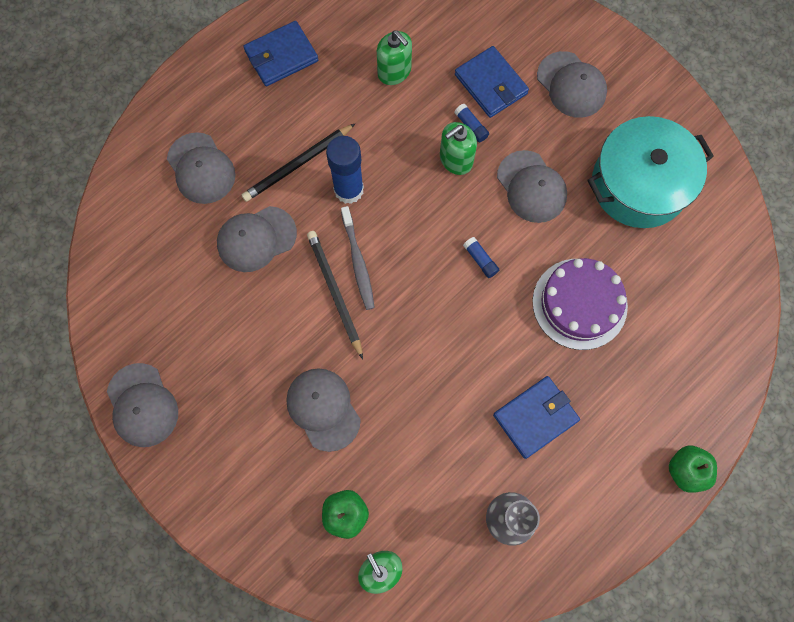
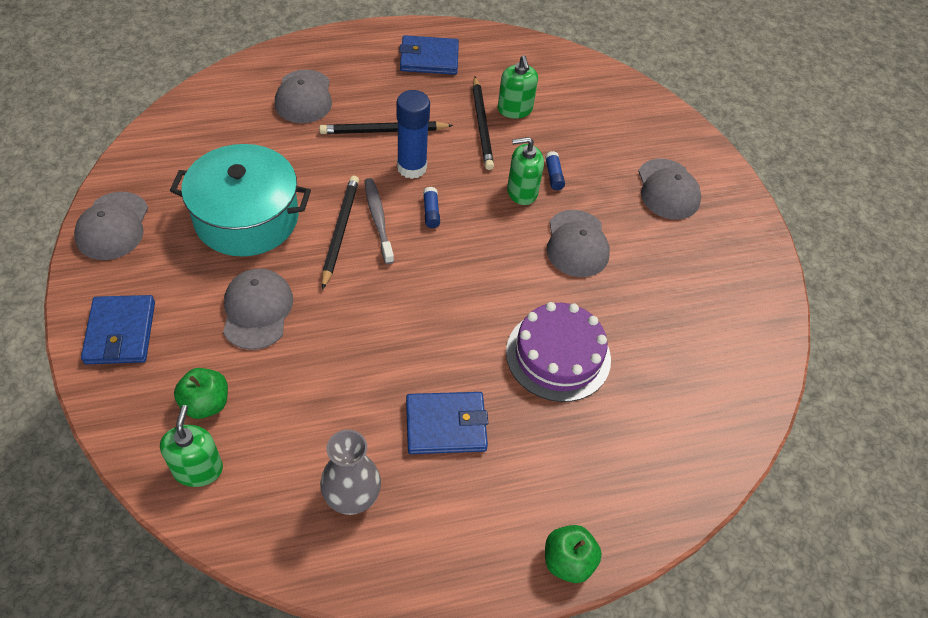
camera: 25 degrees right, 20 degrees down
(256, 239) = (307, 162): grey cap -> none
(358, 262) = (378, 220): grey toothbrush -> grey toothbrush turned 150 degrees clockwise
(378, 107) = (482, 125): none -> black pencil
(480, 260) = (488, 273): blue glue stick -> blue glue stick (431, 212)
(491, 84) = (593, 155): blue wallet -> blue wallet (120, 332)
(639, 184) = (683, 292): turquoise pot -> turquoise pot (246, 218)

